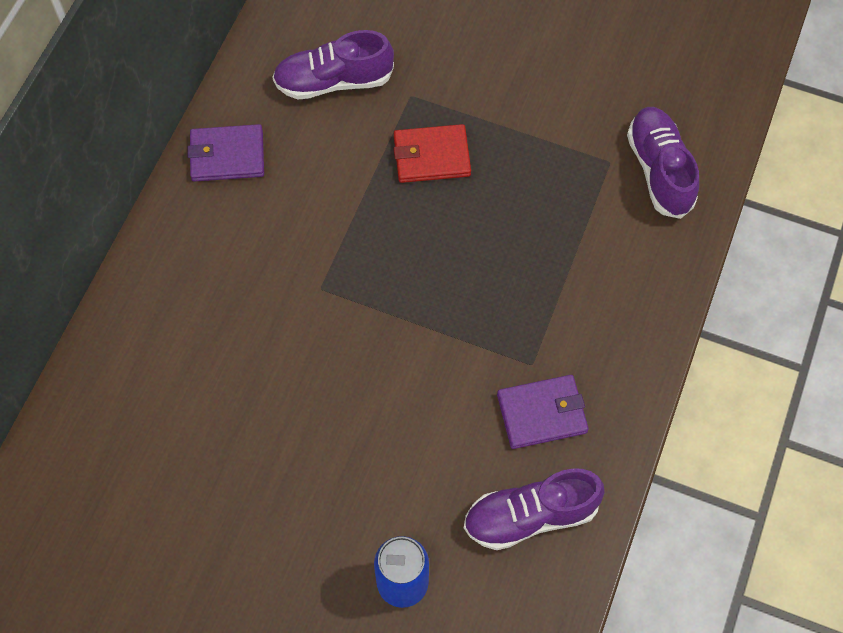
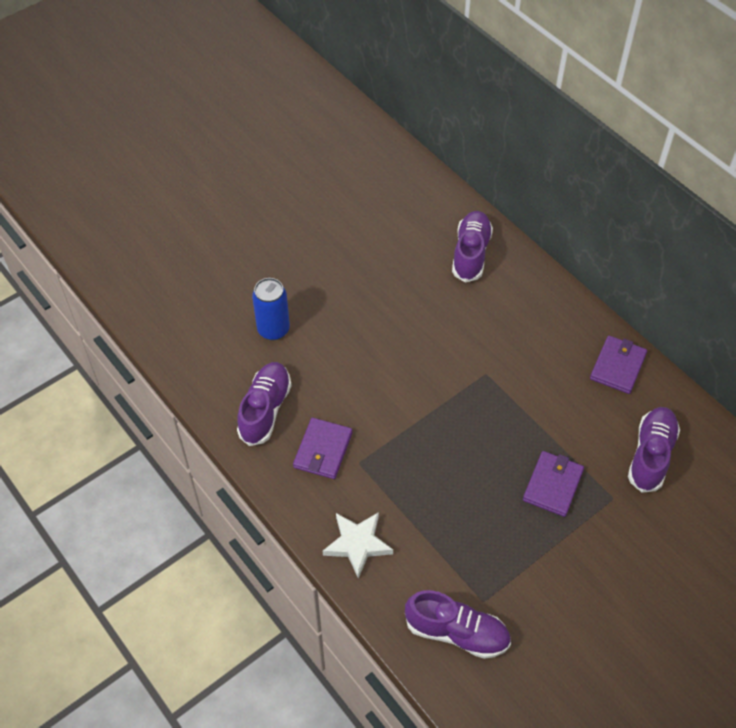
camera: 120 degrees right, 10 degrees down
(129, 397) = (471, 254): none -> purple shoe
(431, 156) = (553, 485): red wallet -> purple wallet
(632, 310) = (357, 544): none -> white star

